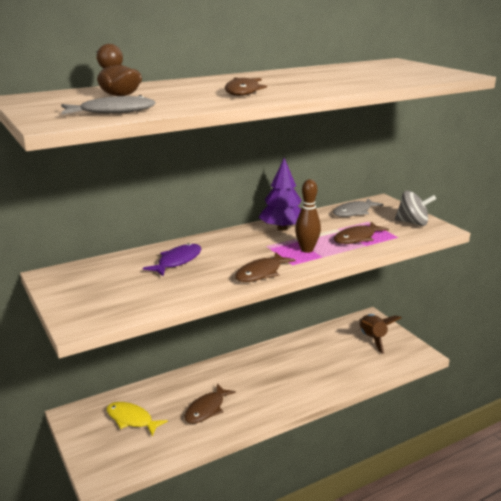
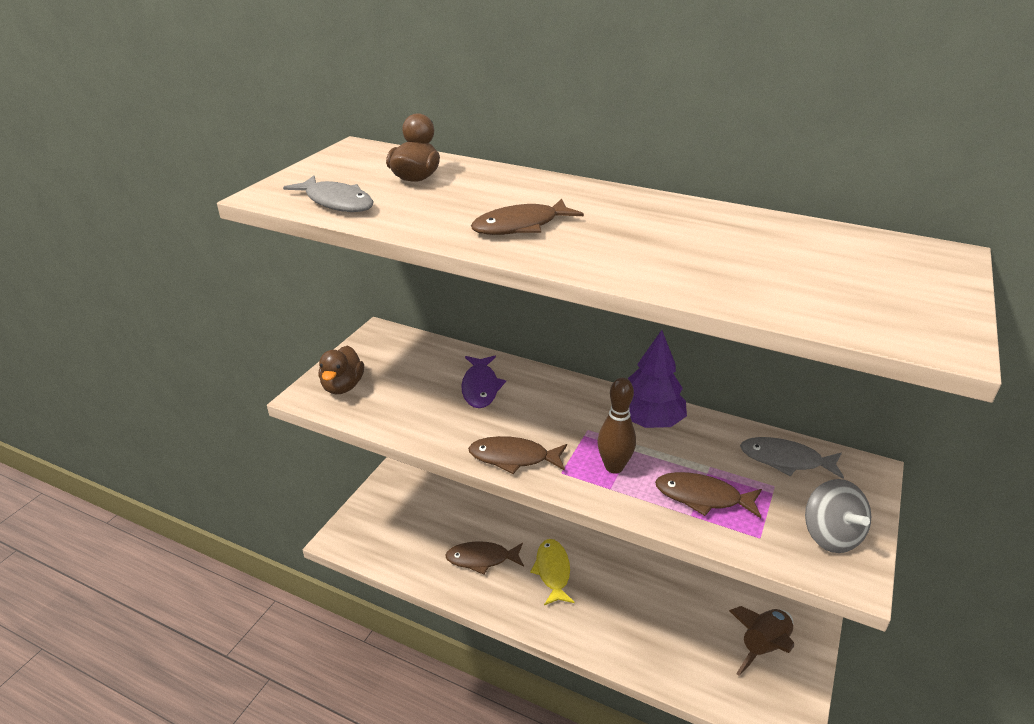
camera: 55 degrees right, 10 degrees up
(91, 307) = (343, 386): none -> brown duck
(131, 419) = (422, 513): yellow fish -> yellow fish (552, 571)
(177, 261) = (480, 387): purple fish -> purple fish turned 90 degrees clockwise

